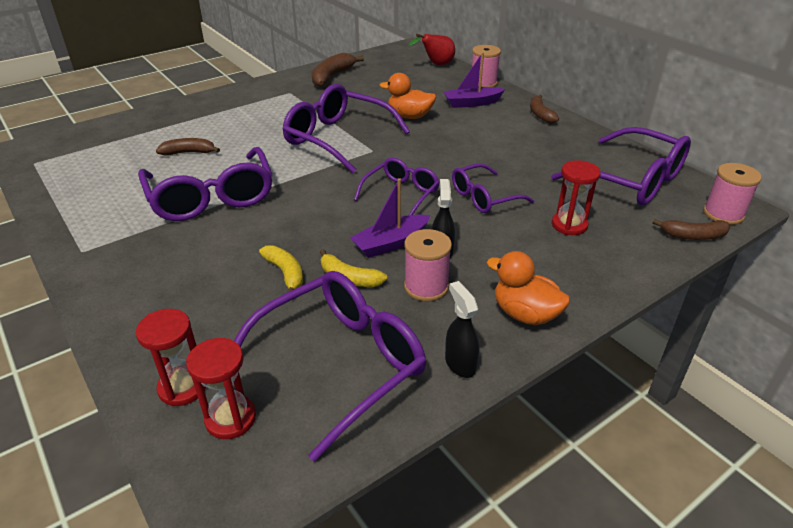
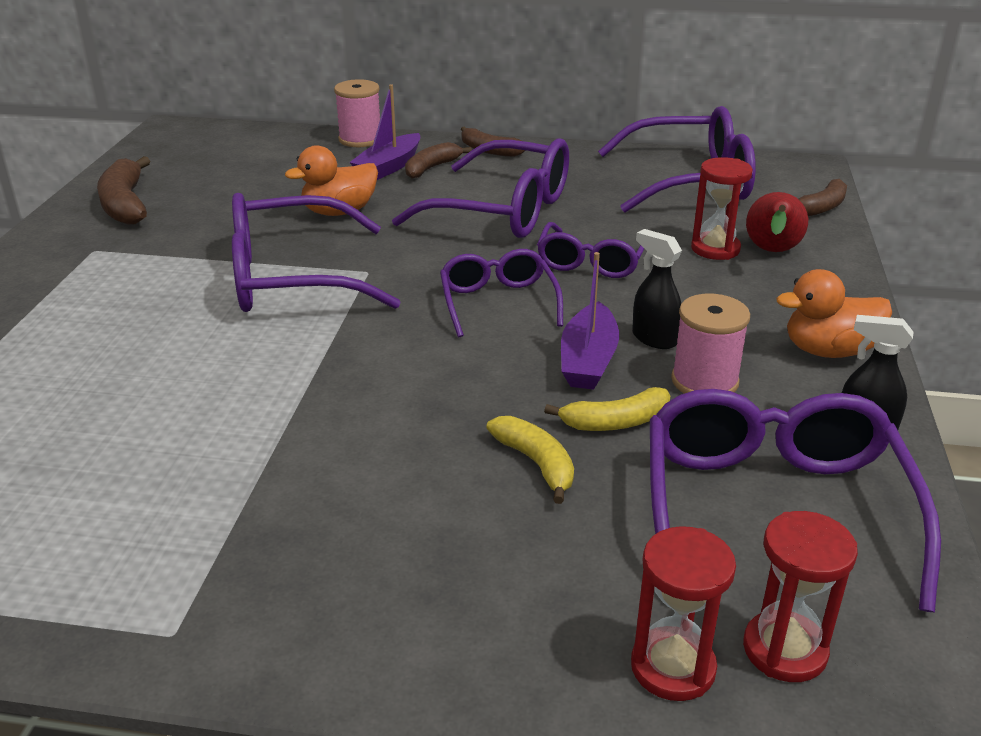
camera: 45 degrees left, 5 degrees down
(189, 152) = (79, 402): brown banana -> brown banana (431, 168)
(211, 197) = (247, 439): purple glasses -> purple glasses (502, 210)
(285, 273) = (536, 463): yellow banana -> yellow banana turned 45 degrees clockwise
(436, 65) = (256, 138): red pear -> red pear (772, 252)
(723, 214) = (807, 178): pink spool -> none

